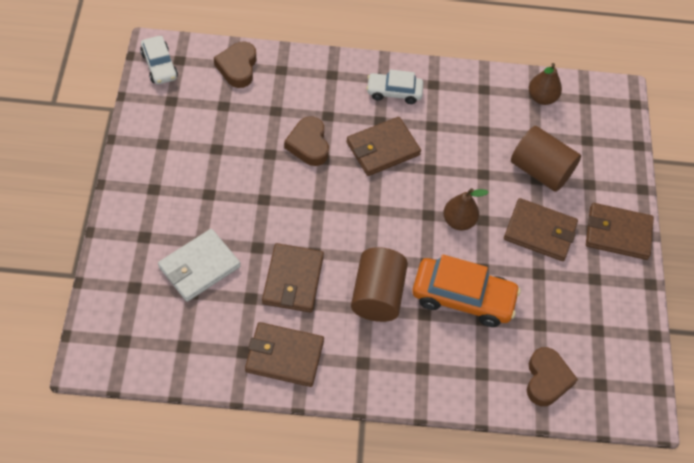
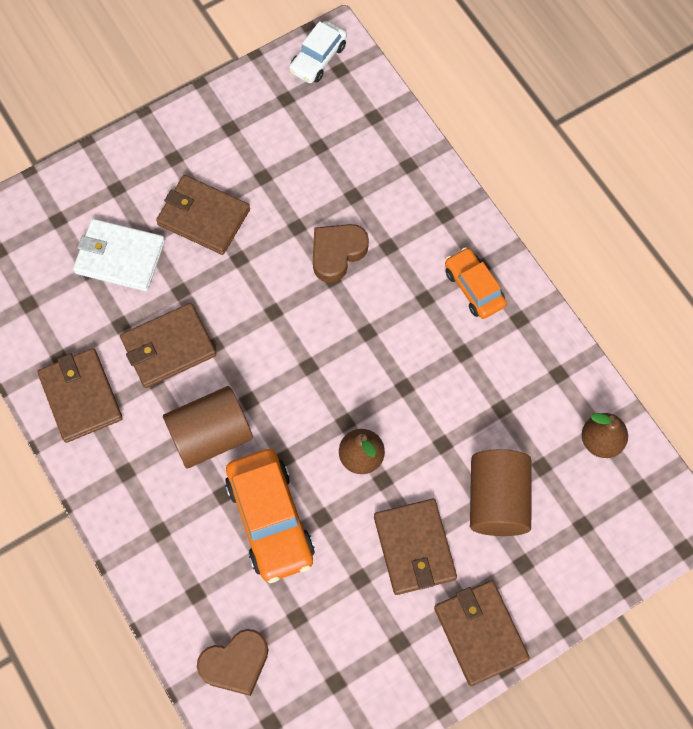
camera: 60 degrees right, 10 degrees up
(237, 67) = (376, 125): brown heart -> none
(382, 148) = (391, 325): brown wallet -> brown wallet (203, 217)
(394, 92) = (474, 288): white car -> orange car

